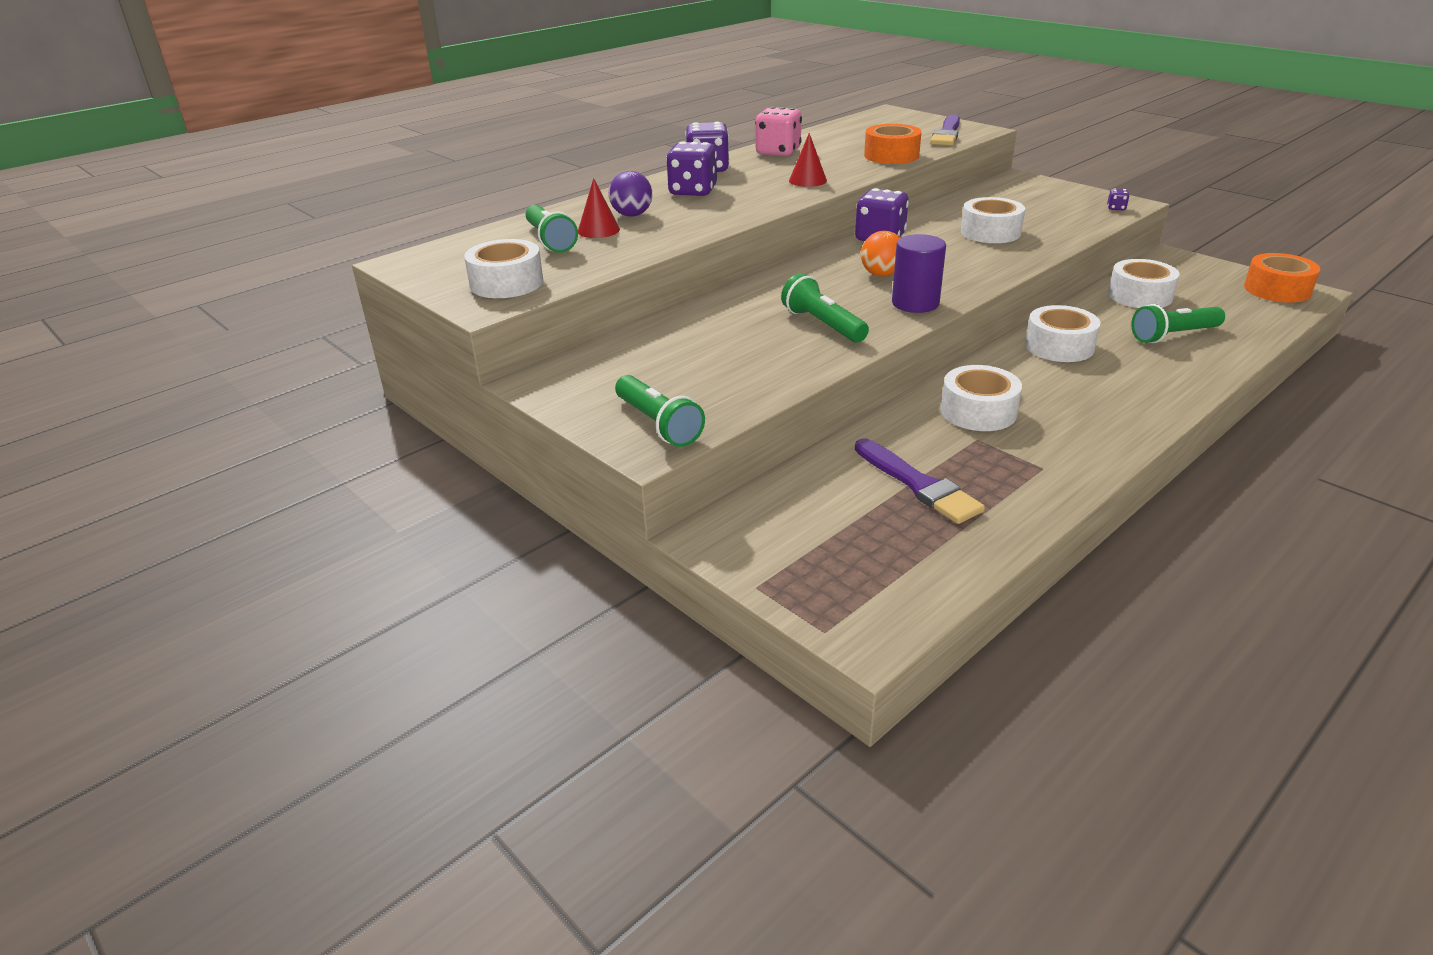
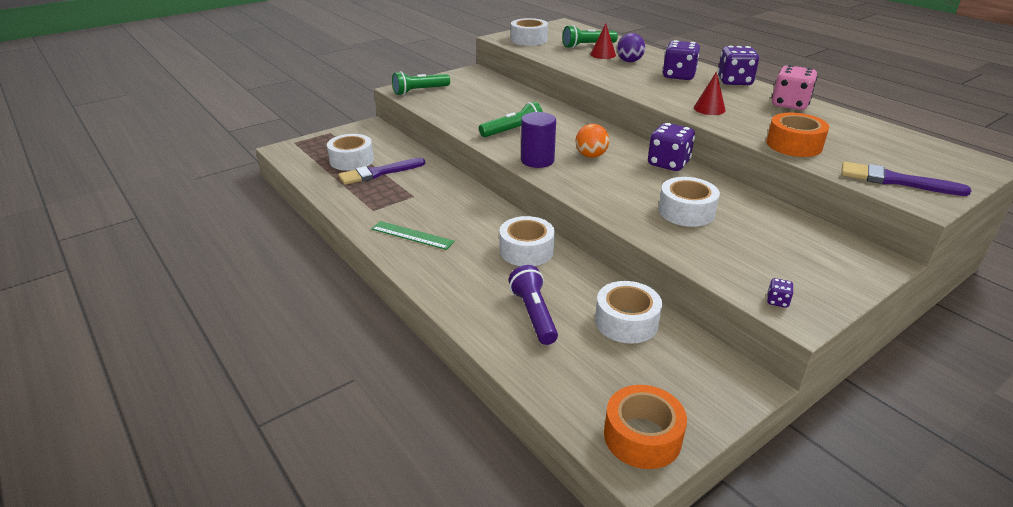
camera: 95 degrees right, 0 degrees up
(978, 411) = (444, 201): white tape -> white tape (351, 160)
(1087, 423) = (412, 235): none -> green ruler
(1173, 335) = (534, 314): green flashlight -> purple flashlight

